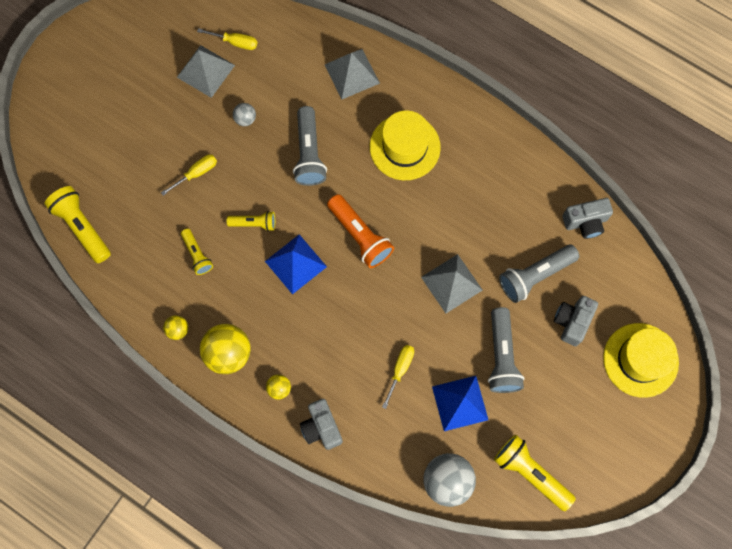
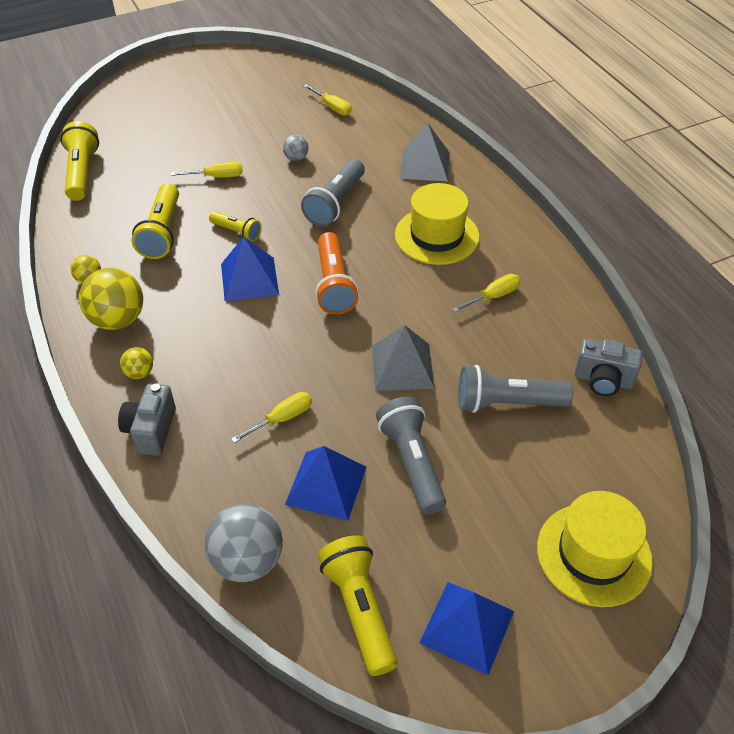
camera: 30 degrees right, 25 degrees down
(197, 255) = (162, 232): yellow flashlight -> yellow flashlight, size x1.69
(205, 71) = (289, 115): grey pyramid -> none
(477, 186) = (493, 296): none -> yellow screwdriver
(501, 356) = (411, 463): grey flashlight -> grey flashlight turned 135 degrees clockwise
(572, 322) = (524, 469): grey camera -> none
(595, 448) = (467, 626): none -> blue pyramid

